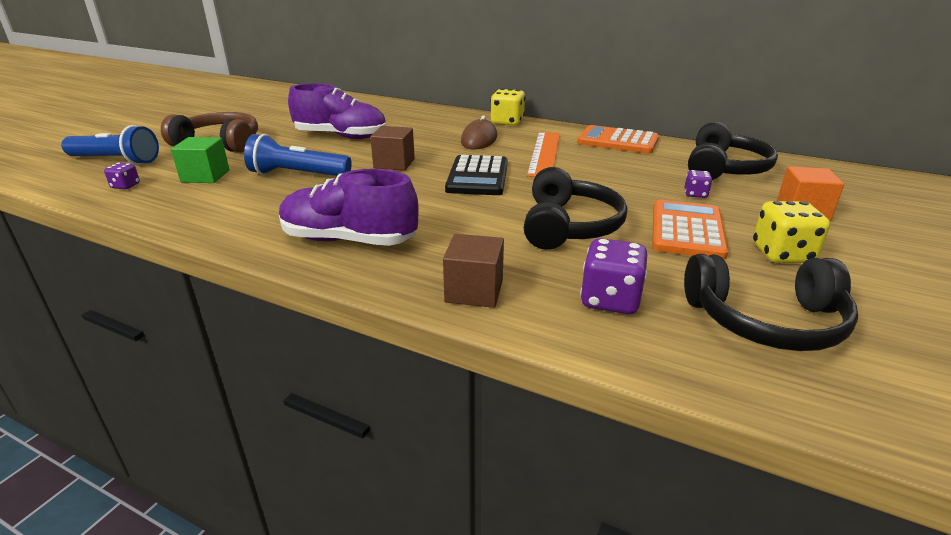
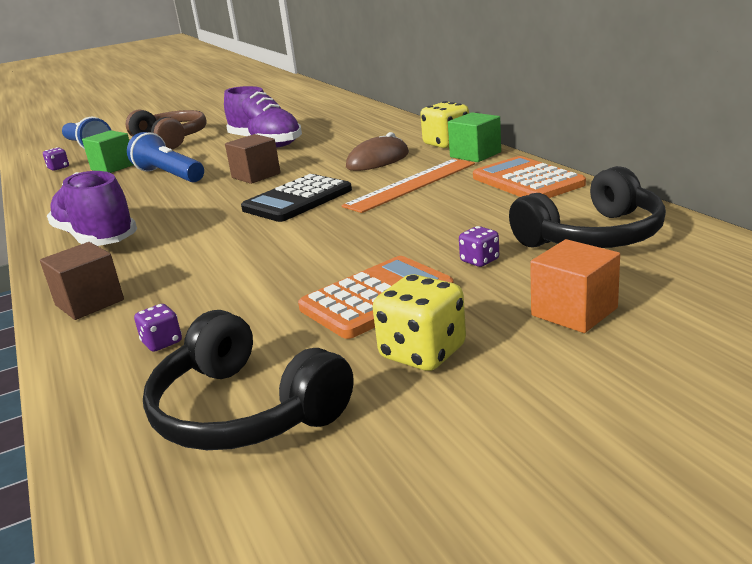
camera: 40 degrees right, 5 degrees down
(545, 128) = (475, 154): none -> green cube
(569, 226) = (274, 265): black headphones -> none
(610, 300) = (162, 342): purple dice -> purple dice, size x0.54

